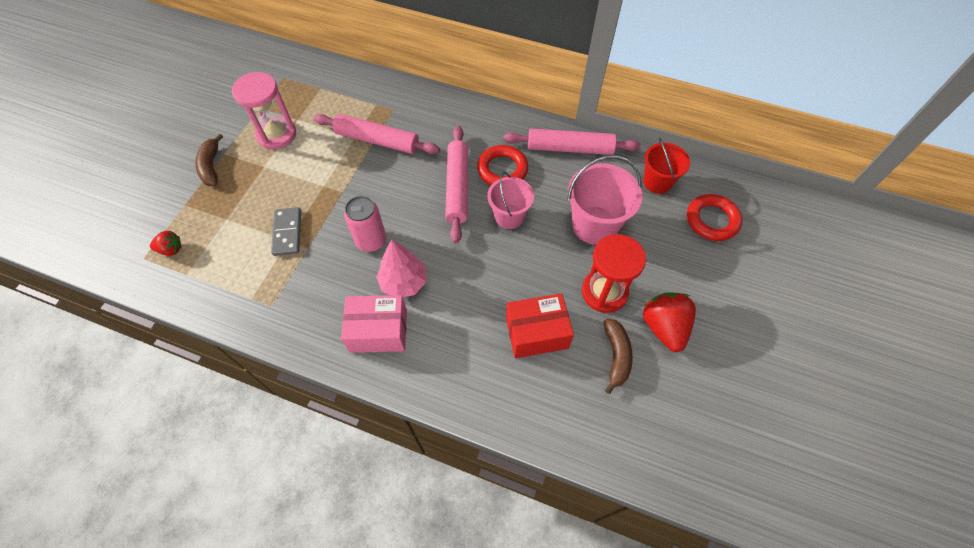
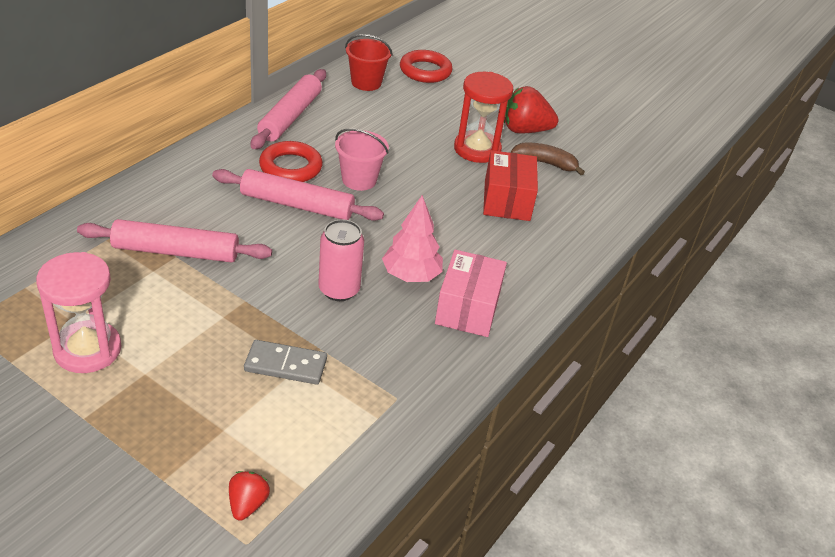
camera: 80 degrees left, 20 degrees down
(211, 166) = (101, 436): brown banana -> none
(377, 140) = (176, 252): pink rolling pin -> pink rolling pin turned 60 degrees clockwise
(594, 225) = (398, 132): pink bucket -> none

